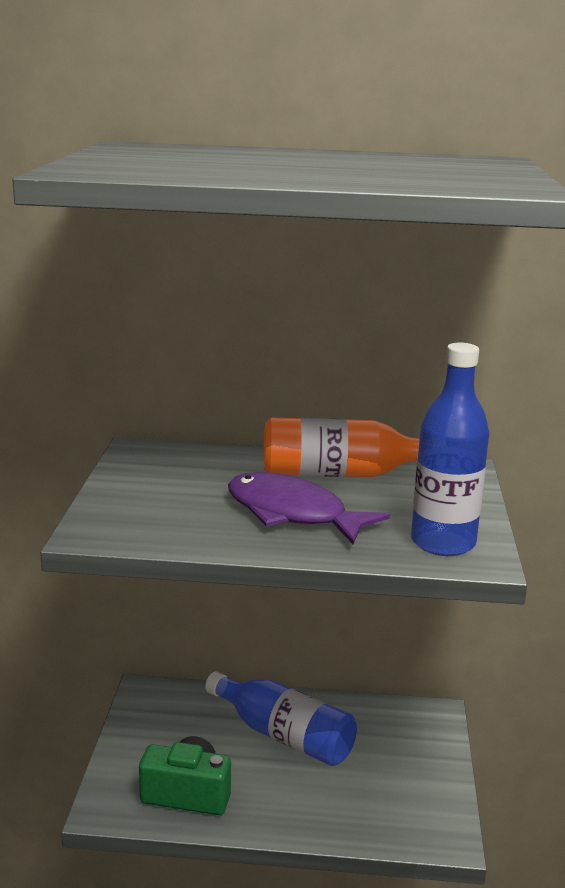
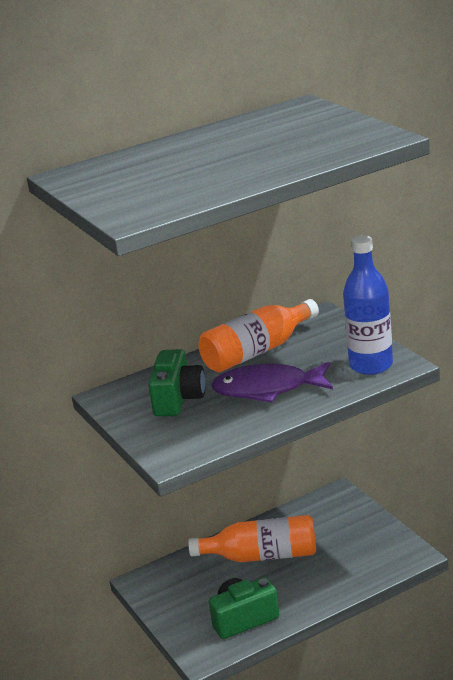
camera: 30 degrees left, 5 degrees up
(193, 482) = (178, 399): none -> green camera
(284, 735) = (262, 556): blue bottle -> orange bottle

